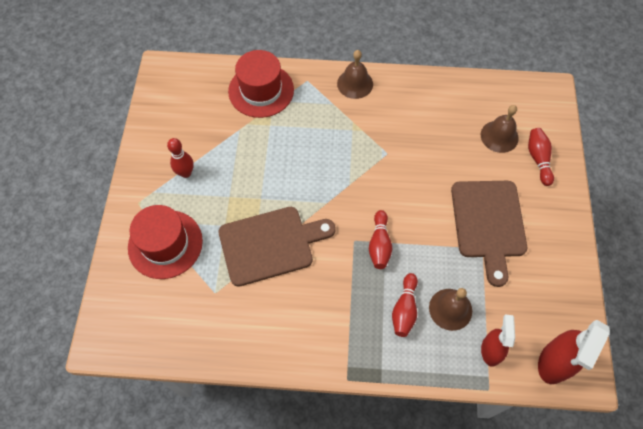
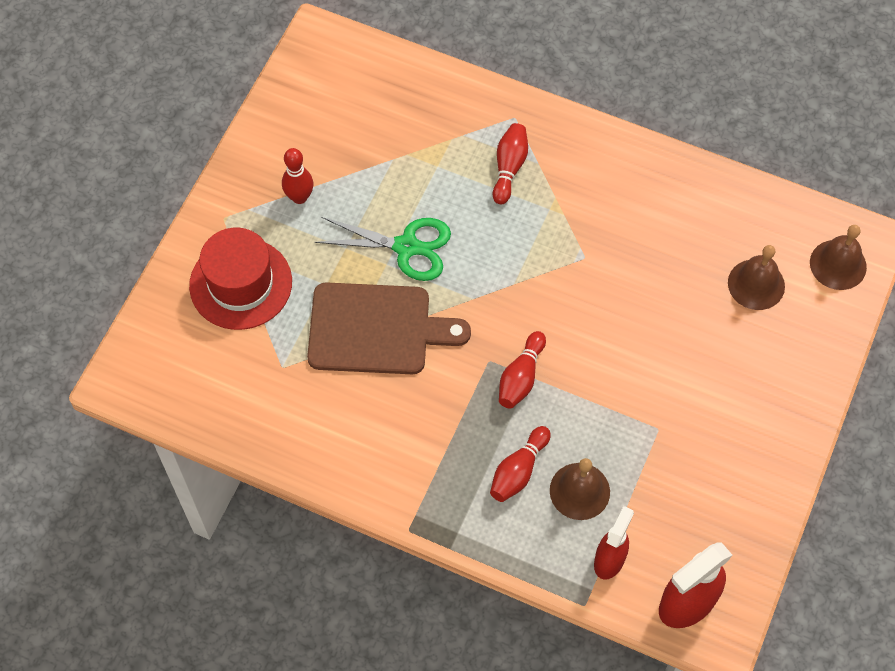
camera: 20 degrees right, 0 degrees up
(261, 90) = (444, 112): red hat -> none
(269, 183) = (406, 247): none -> green scissors
(355, 83) = (581, 143): brown bell -> brown bell (838, 264)
(488, 223) = (683, 399): brown cutting board -> none
(538, 159) = (797, 334): red bowling pin -> red bowling pin (509, 168)

